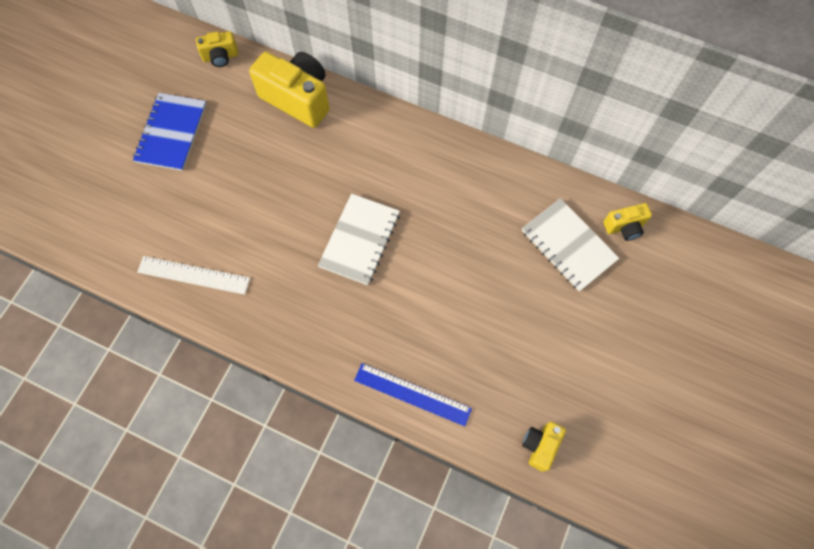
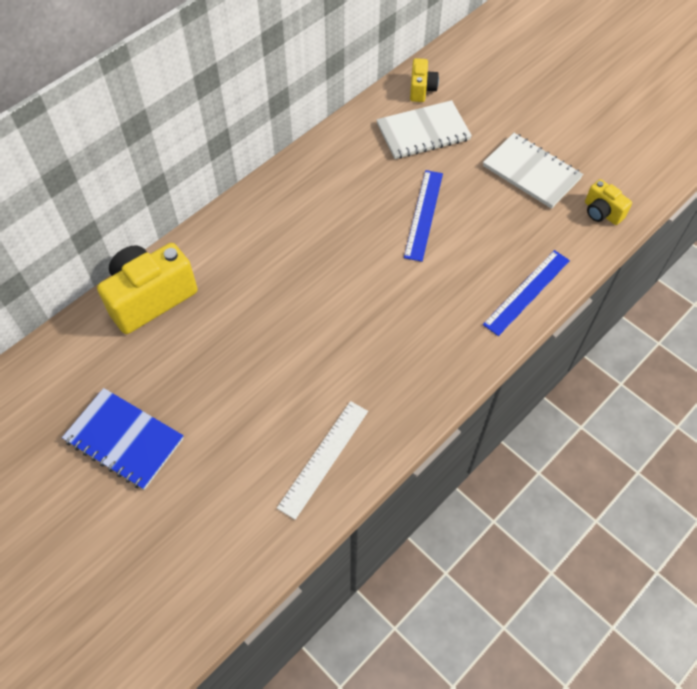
camera: 70 degrees left, 10 degrees down
(220, 57) = (47, 361): yellow camera -> none
(359, 240) = (349, 289): white notebook -> white notebook (531, 172)
(466, 277) = (424, 214): none -> blue ruler

